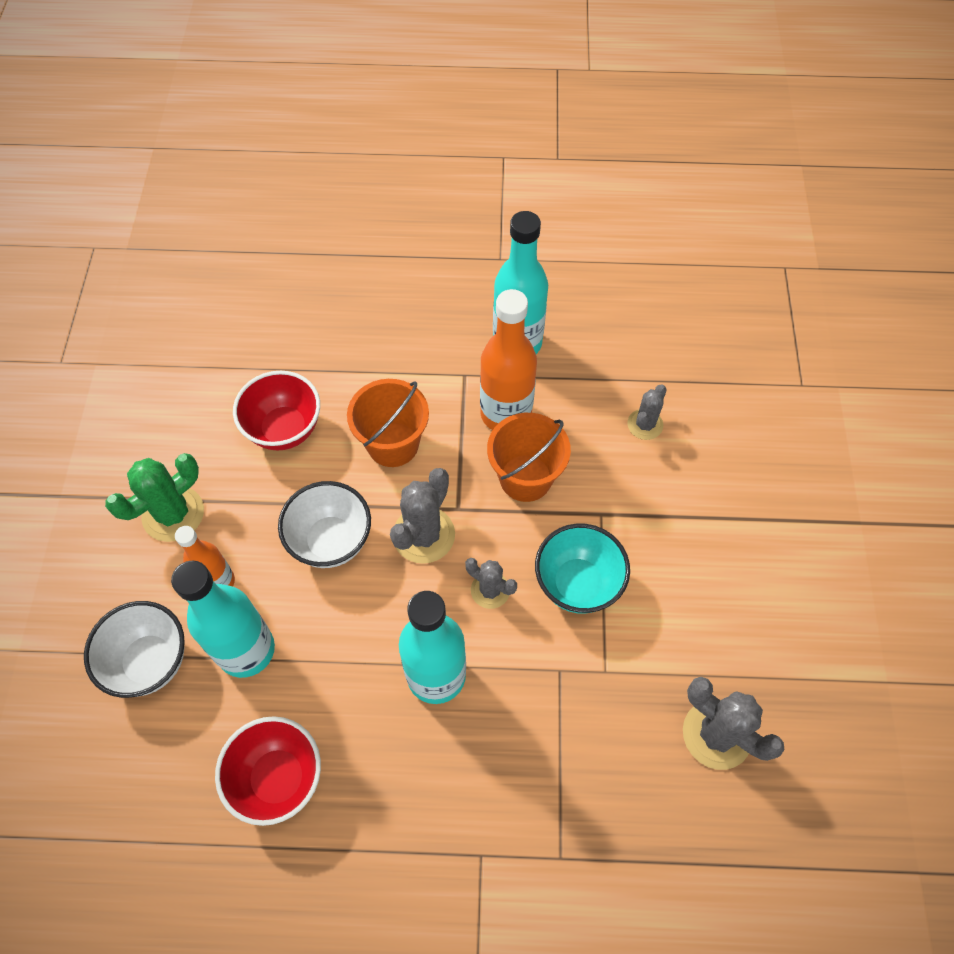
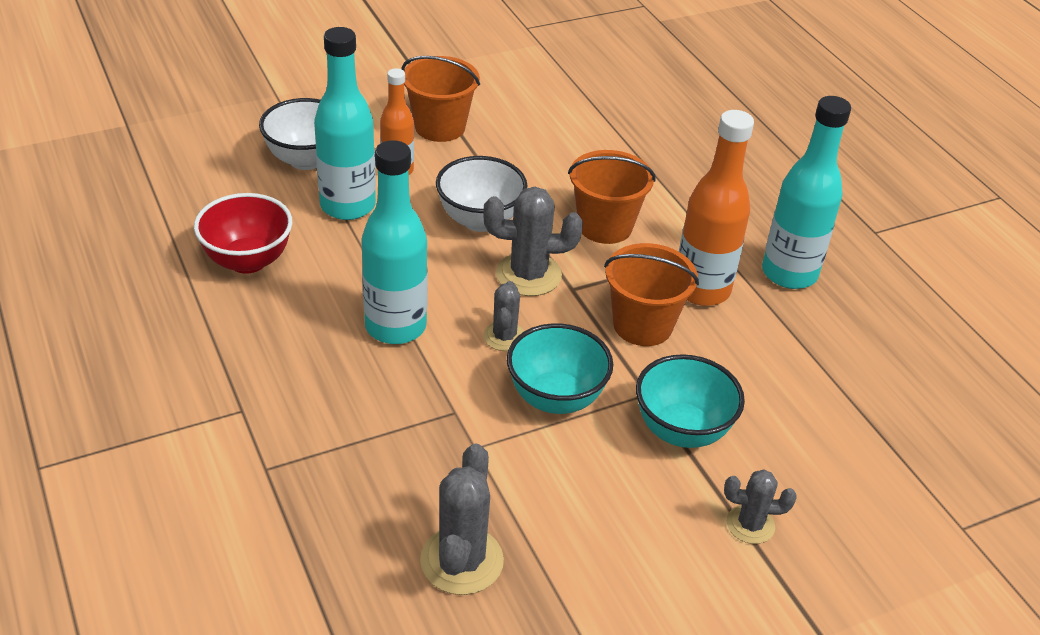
camera: 60 degrees right, 20 degrees down
(173, 514) = (440, 127): green cactus -> orange bucket
(284, 429) = (565, 158): red bowl -> none
(645, 424) = (782, 398): grey cactus -> grey cactus (750, 524)
(648, 510) = (682, 430): none -> turquoise bowl

